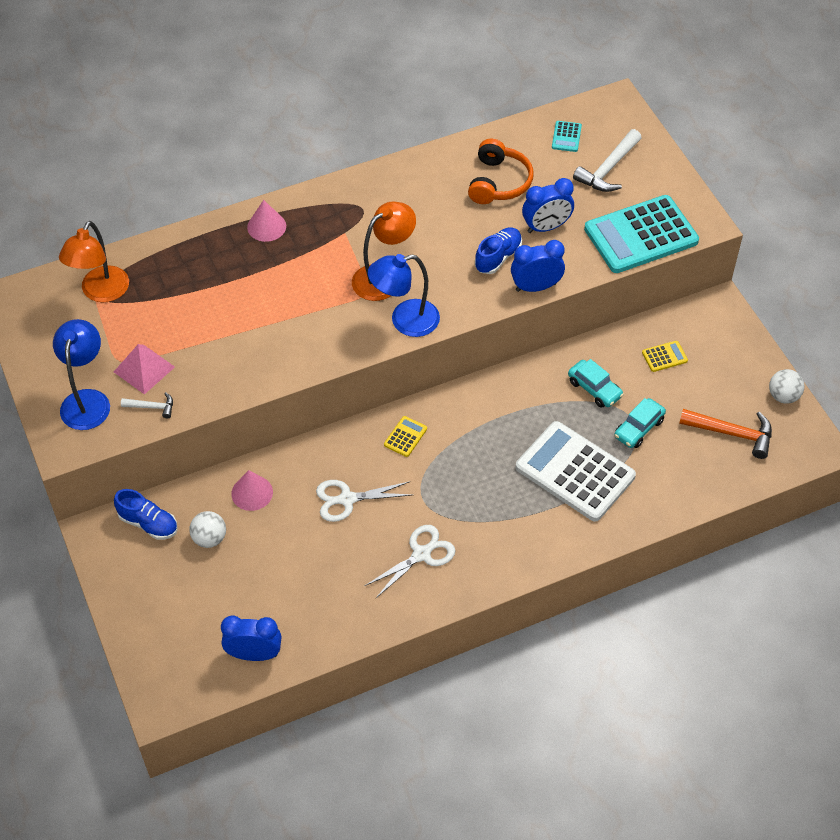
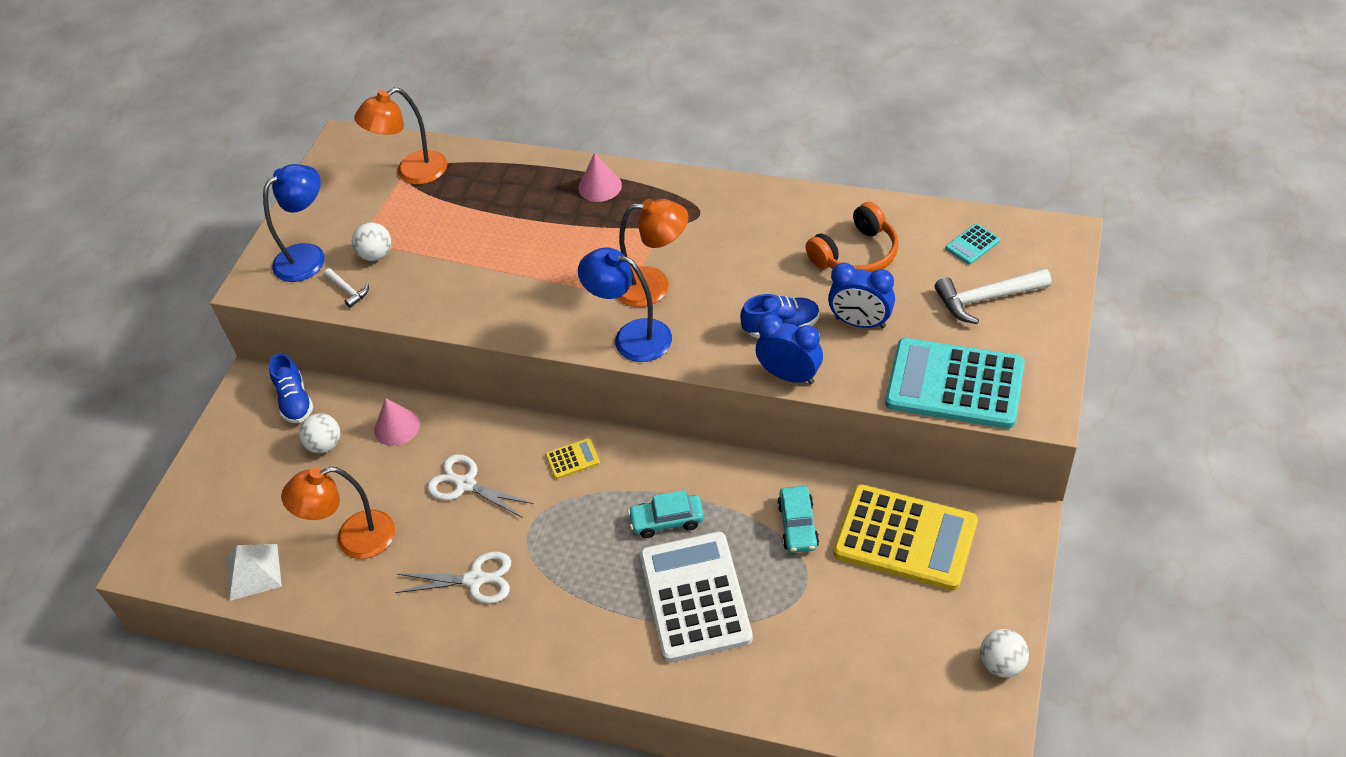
camera: 45 degrees right, 5 degrees down
(144, 369) = (376, 255): pink pyramid -> white ball
(254, 654) = (253, 572): blue clock -> white pyramid
(305, 585) = (353, 539): none -> orange lamp
(638, 428) = (804, 595): turquoise car -> turquoise car (667, 521)
(664, 356) = (905, 538): yellow calculator -> yellow calculator, size x2.47
(732, 433) = (902, 667): orange hammer -> none

